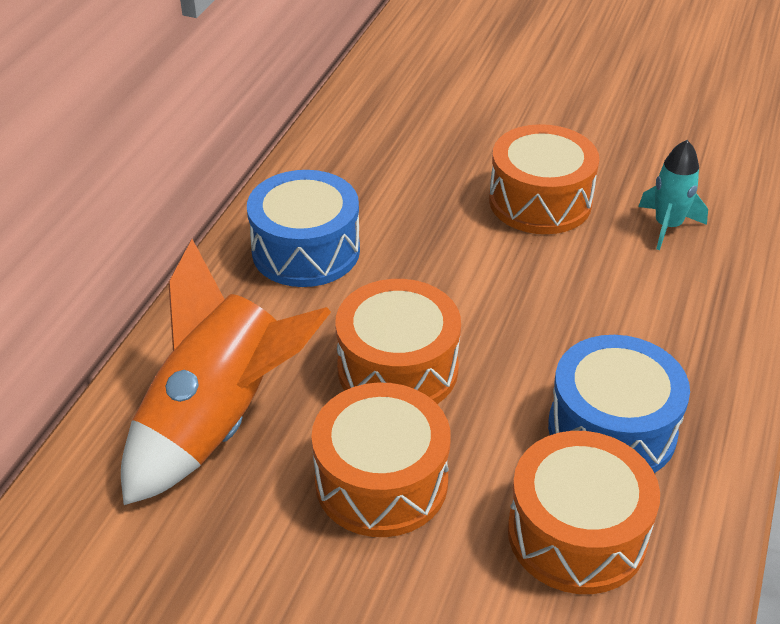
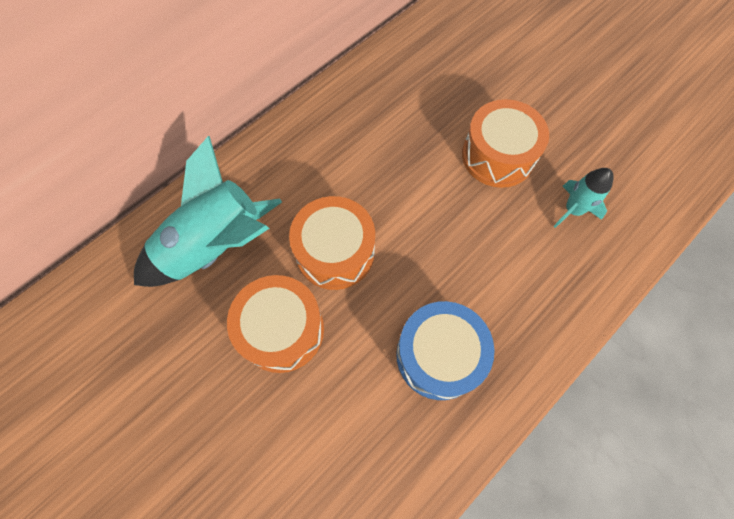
camera: 25 degrees right, 25 degrees up
(219, 421) = (216, 246): orange rocket -> turquoise rocket
(306, 250) = (329, 139): blue drum -> none
(577, 533) = (373, 421): orange drum -> none

